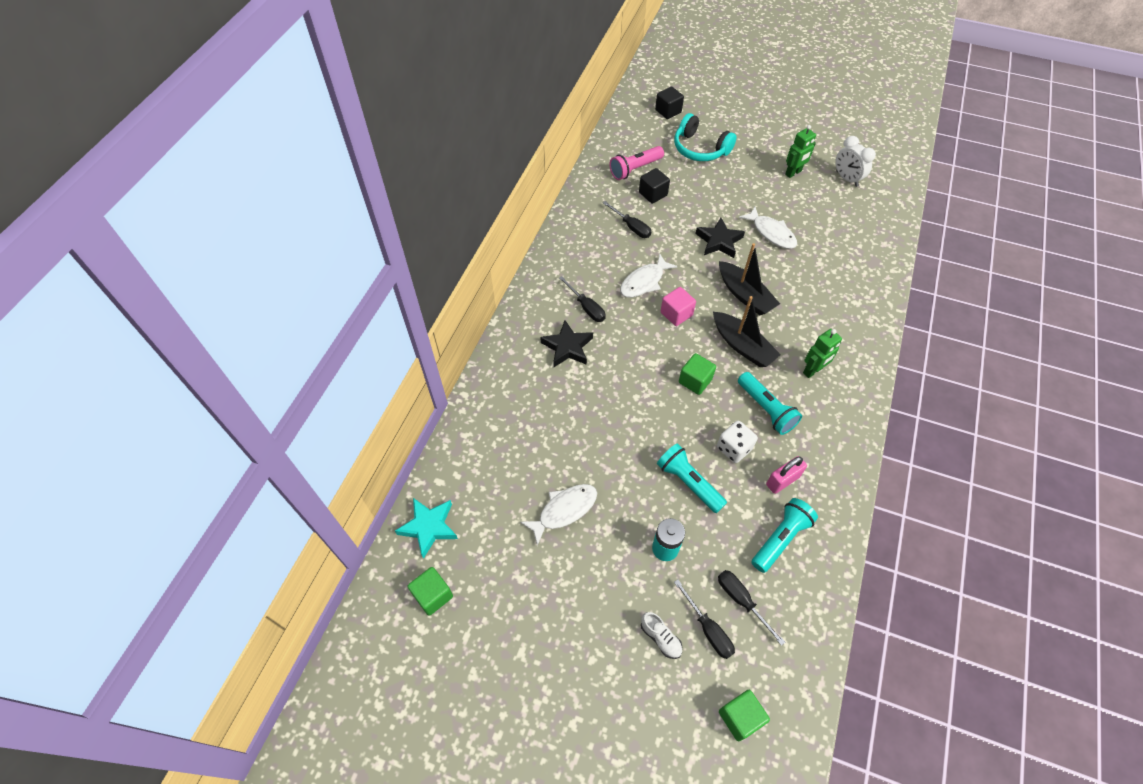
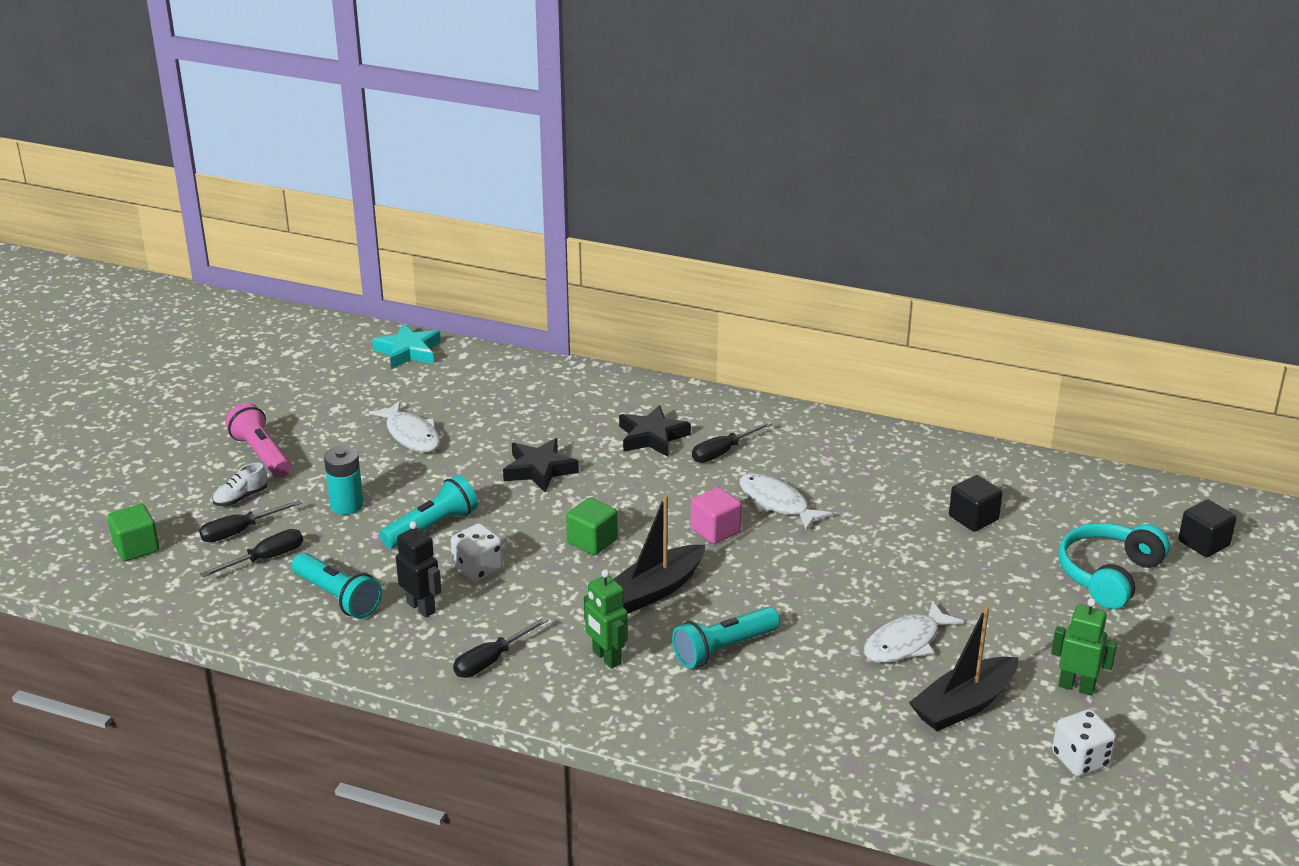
camera: 90 degrees right, 25 degrees down
(433, 595) = (331, 358): green cube -> none
(631, 227) = (891, 494): black screwdriver -> black screwdriver (491, 660)
(635, 169) = (1030, 501): pink flashlight -> pink flashlight (261, 454)
(719, 241) = (875, 582): black star -> black star (539, 470)
(744, 295) = (758, 600): black boat -> black boat (963, 705)
(766, 409) = (538, 603): turquoise flashlight -> turquoise flashlight (723, 649)
(782, 480) = (421, 607): pink padlock -> black robot
(793, 173) = (1076, 687): green robot -> green robot turned 150 degrees clockwise
(846, 179) = (1080, 759): white clock -> white dice

